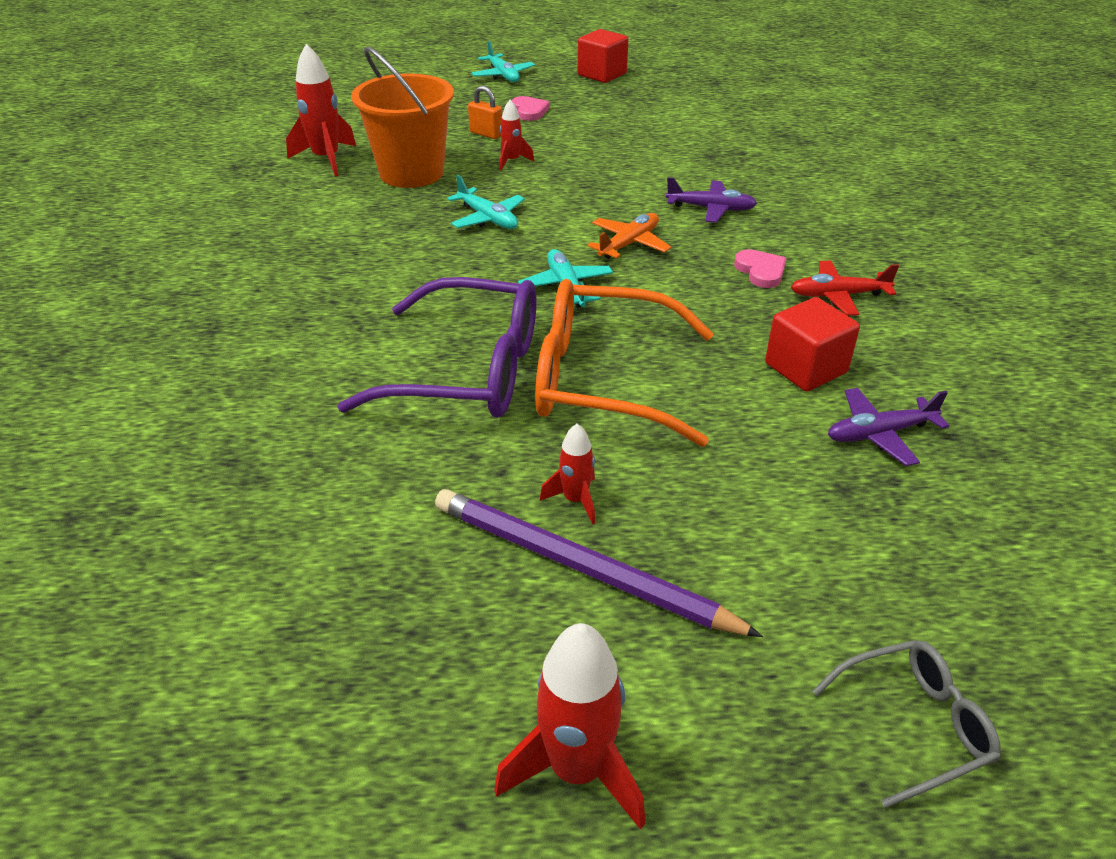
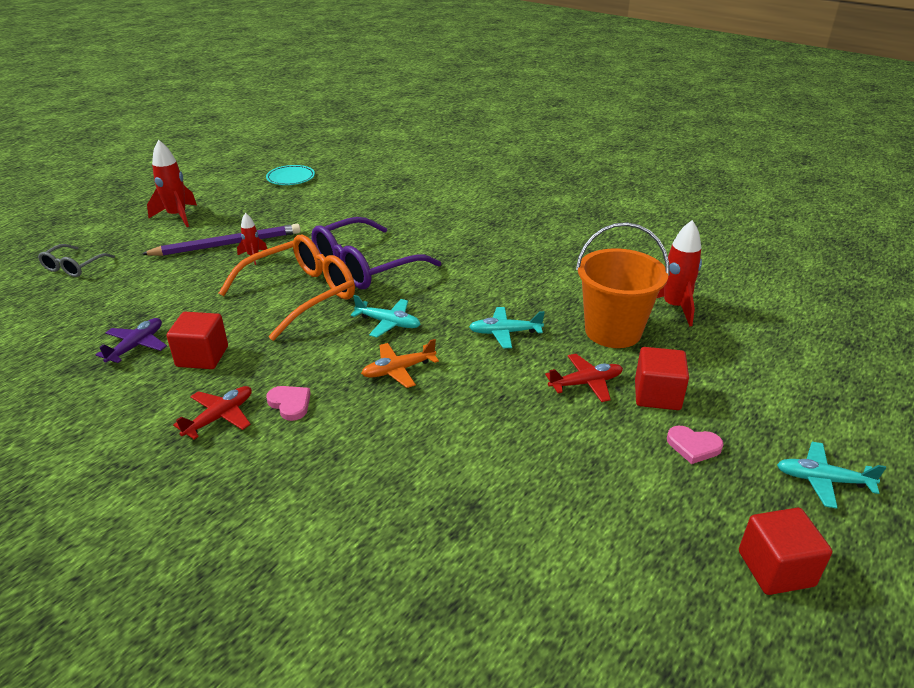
camera: 130 degrees right, 5 degrees down
(186, 731) = (291, 178): none -> turquoise plate
(486, 134) = (657, 395): orange padlock -> red cube
(512, 161) = (586, 383): red rocket -> red plane
(629, 243) = (398, 370): orange plane -> orange plane turned 75 degrees clockwise
(711, 209) = (388, 438): purple plane -> none
(760, 271) = (290, 404): pink heart -> pink heart turned 150 degrees counterclockwise

